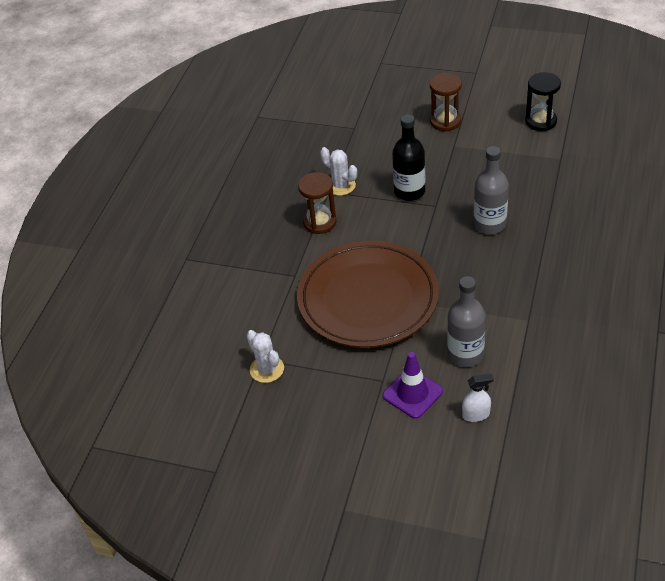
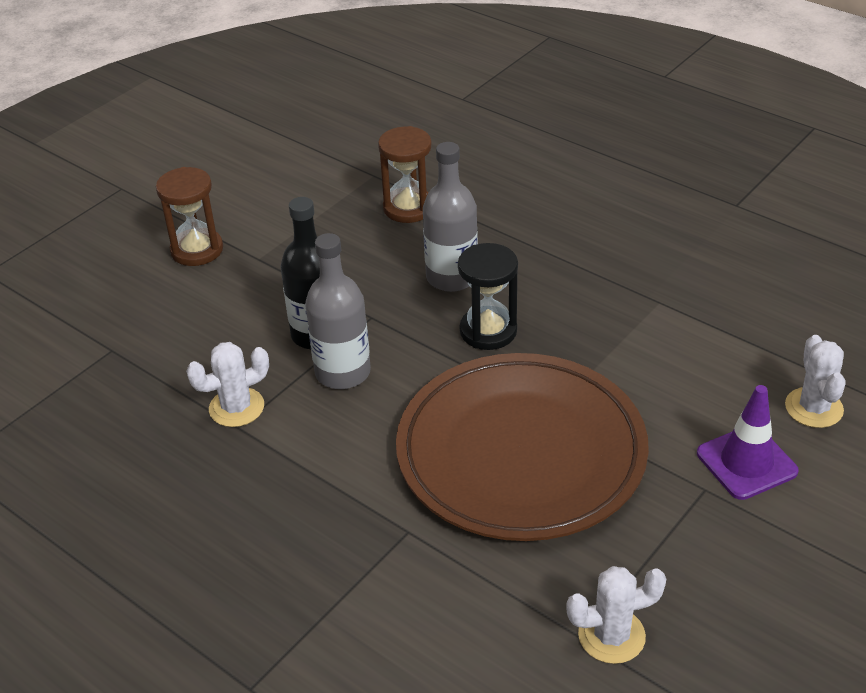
camera: 70 degrees left, 5 degrees down
(319, 222) = (303, 460): brown hourglass -> brown hourglass (408, 208)
(465, 354) = (694, 382): grey bottle -> grey bottle (342, 372)
(476, 414) = (814, 408): white spray bottle -> white cactus
(540, 121) = (285, 167): black hourglass -> black hourglass (488, 331)

